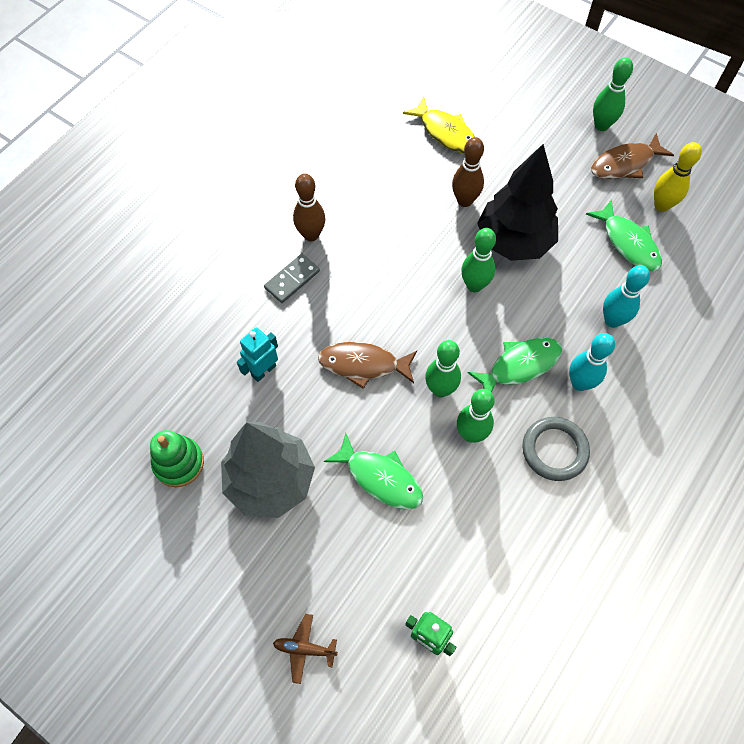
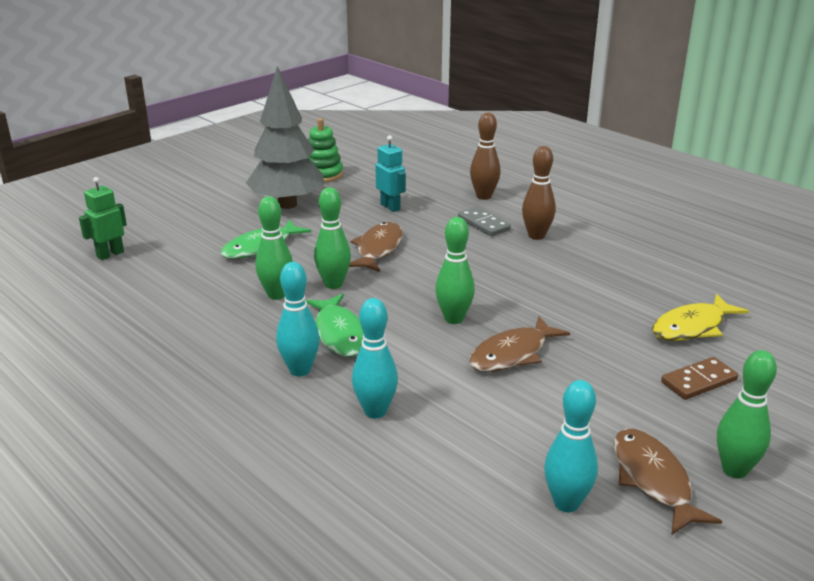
camera: 100 degrees right, 35 degrees down
(305, 649) = (147, 208): brown plane -> none
(464, 201) = (579, 327): brown bowling pin -> brown bowling pin (484, 196)
(514, 241) = (512, 354): black tree -> brown fish
(515, 134) = (699, 381): none -> brown domino
(554, 450) = (230, 340): grey ring -> none
(628, 243) = (497, 451): green fish -> none
(661, 205) = (566, 503): yellow bowling pin -> turquoise bowling pin

